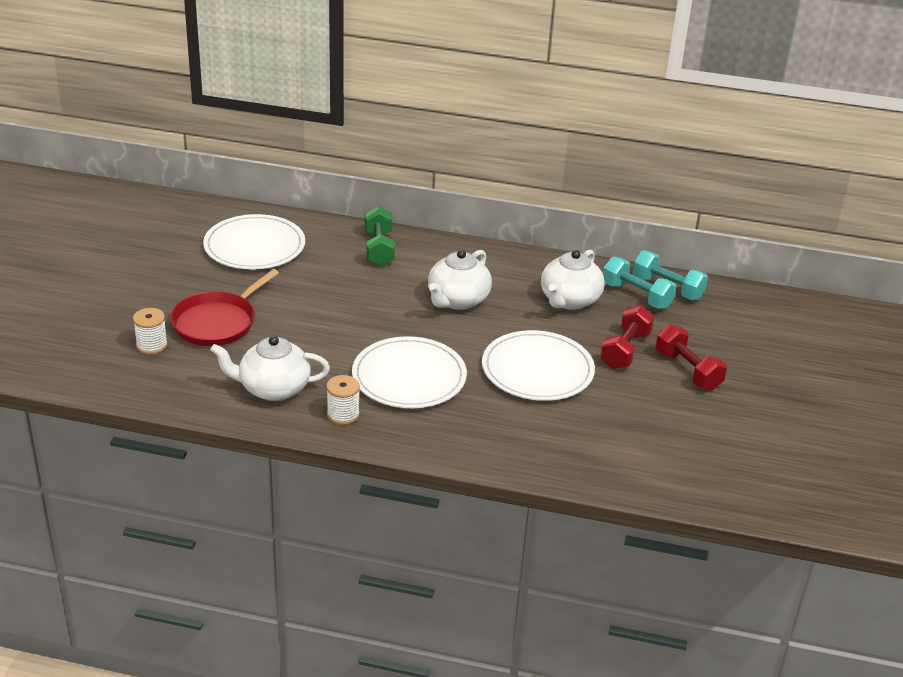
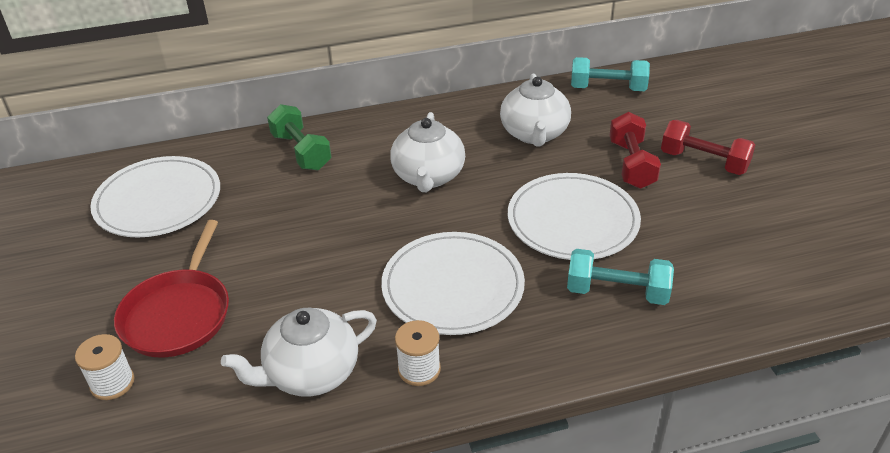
camera: 25 degrees left, 5 degrees up
(636, 296) = (589, 106): turquoise dumbbell -> turquoise dumbbell (617, 292)

